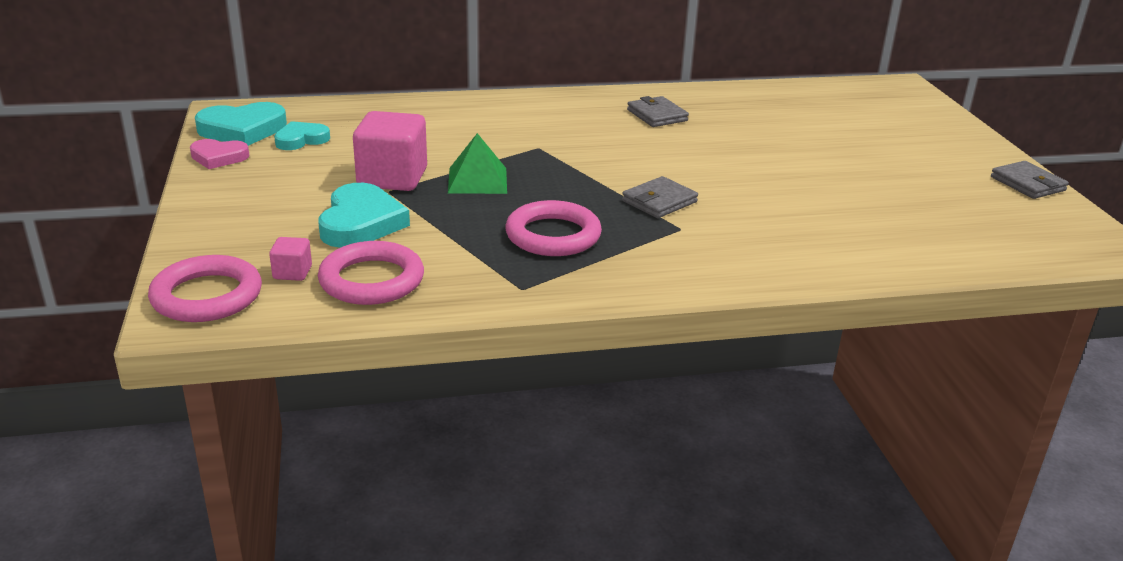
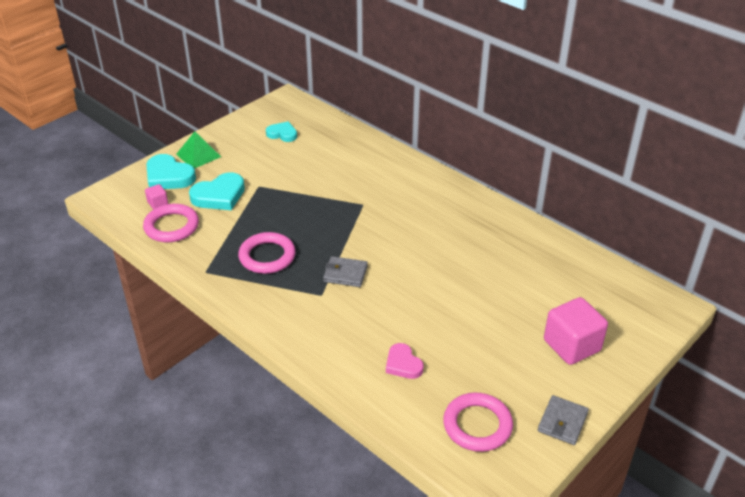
camera: 55 degrees right, 10 degrees up
(207, 296) = (120, 194): pink ring -> pink ring (477, 425)
(218, 157) = (238, 125): pink heart -> pink heart (403, 364)
(242, 130) = (273, 114): turquoise heart -> turquoise heart (168, 176)
(392, 178) = (273, 180): pink cube -> pink cube (571, 345)
(477, 180) = (300, 205): green pyramid -> green pyramid (198, 155)
(657, 115) = (463, 224): grey wallet -> none

